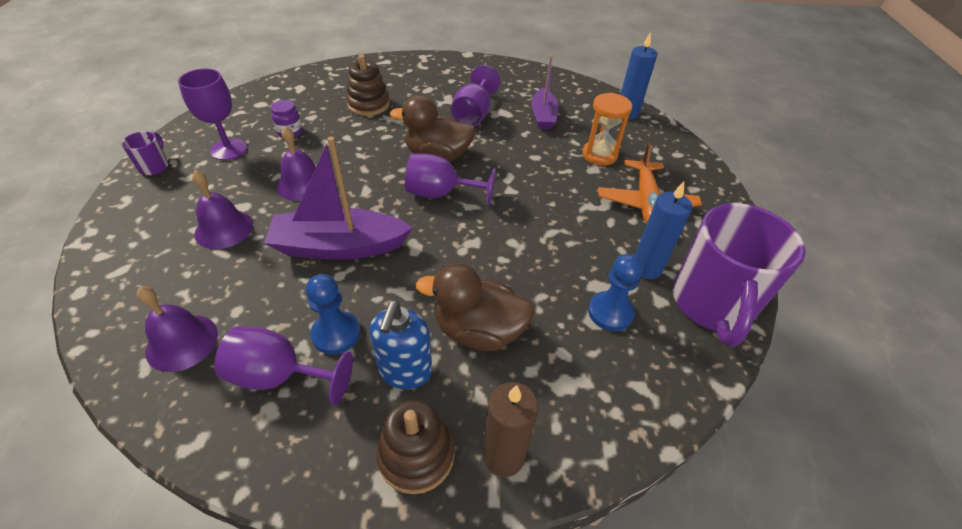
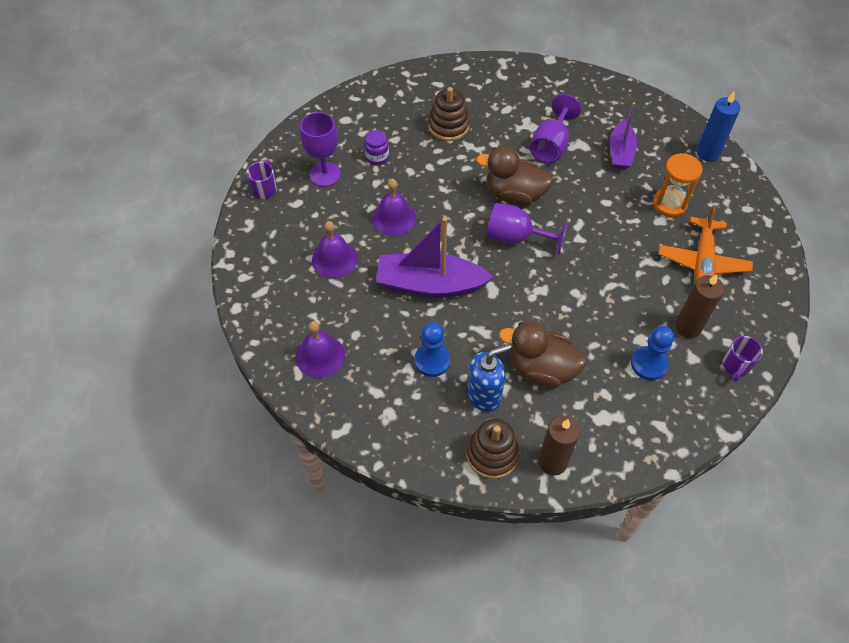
camera: 10 degrees right, 10 degrees up
(279, 376) = (394, 389): purple goblet -> none
(405, 371) = (484, 395): blue soap dispenser -> blue soap dispenser turned 135 degrees counterclockwise
(646, 268) = (688, 327): blue candle -> brown candle
(712, 305) = (735, 366): purple mug -> purple mug, size x0.42

